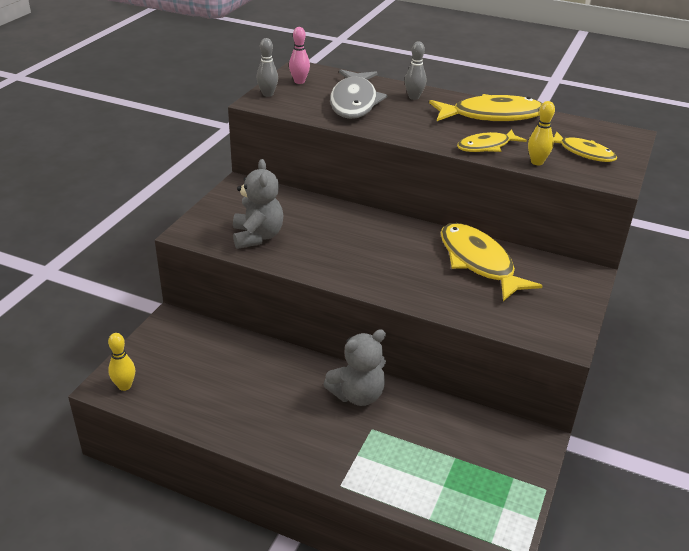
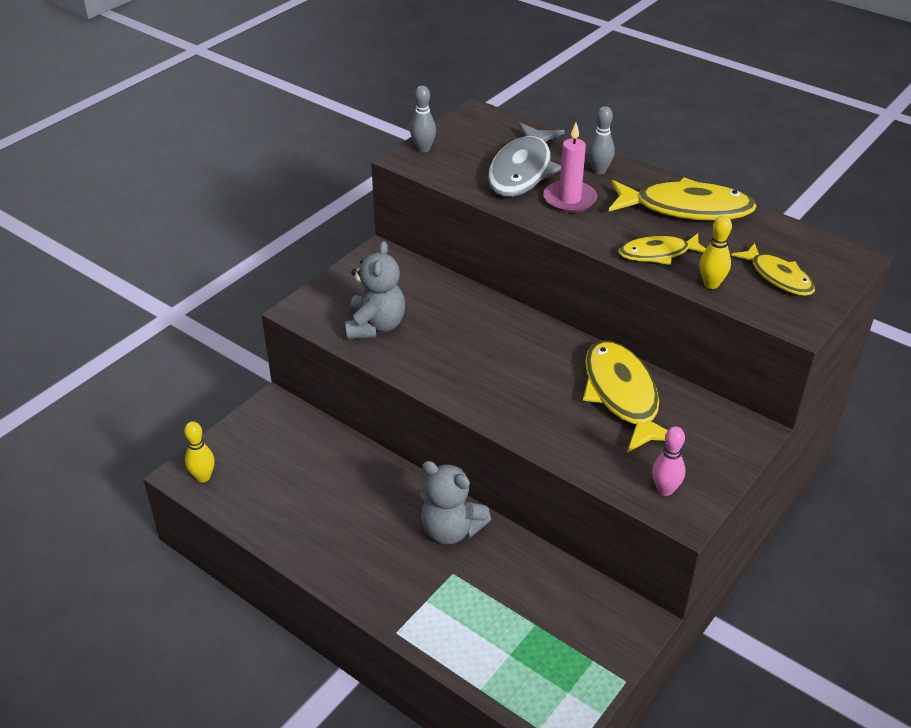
camera: 15 degrees right, 5 degrees up
(299, 81) = (468, 133): pink bowling pin -> pink bowling pin (665, 490)
(357, 395) = (451, 530): grey teddy bear -> grey teddy bear turned 45 degrees clockwise
(400, 117) = (569, 199): none -> pink candle

